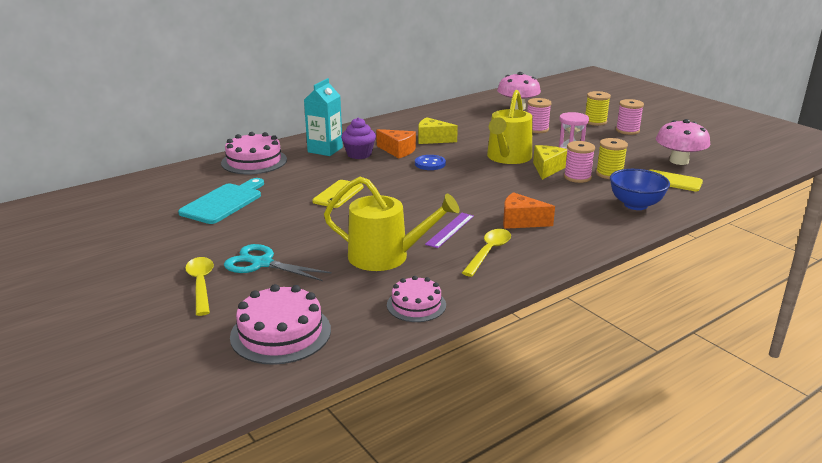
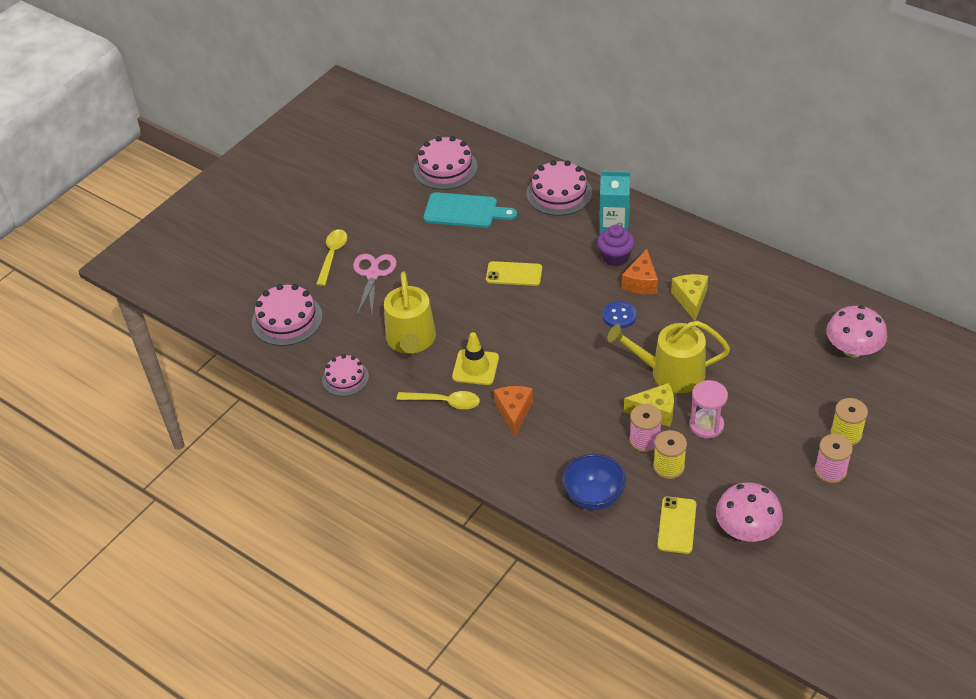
camera: 75 degrees right, 20 degrees up
(147, 202) = (445, 168): none -> pink cake
(201, 284) = (332, 255): yellow spoon -> yellow spoon turned 45 degrees counterclockwise
(261, 263) = (373, 274): turquoise scissors -> pink scissors
(450, 230) = (475, 367): purple ruler -> yellow traffic cone
(537, 129) = (780, 382): pink spool -> none

